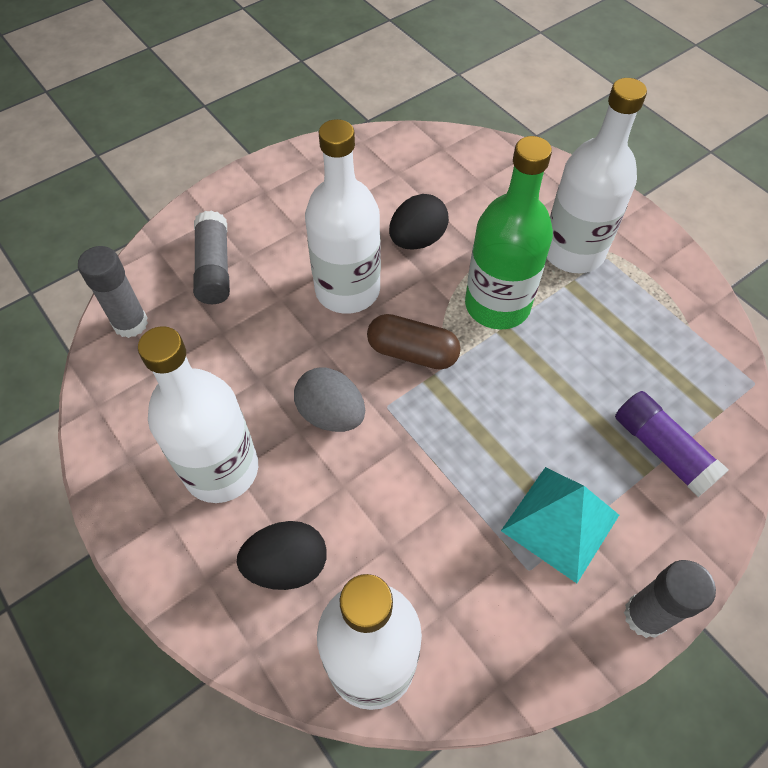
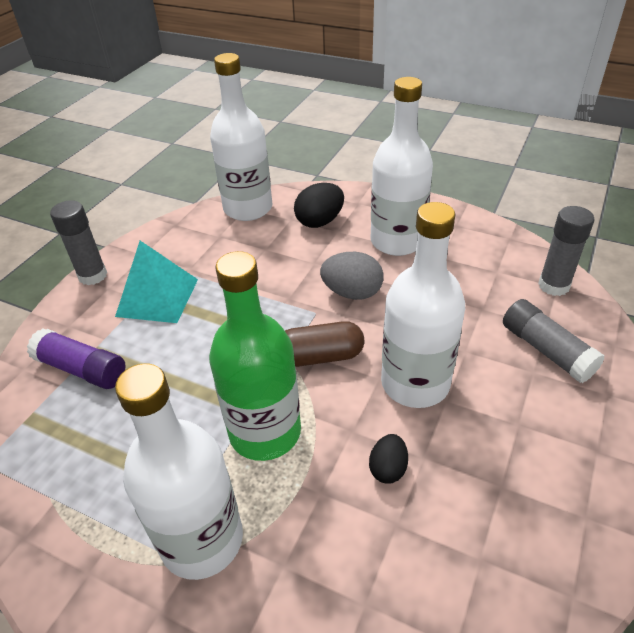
camera: 155 degrees right, 15 degrees down
(417, 240) = (388, 468): black egg -> black egg, size x0.62

